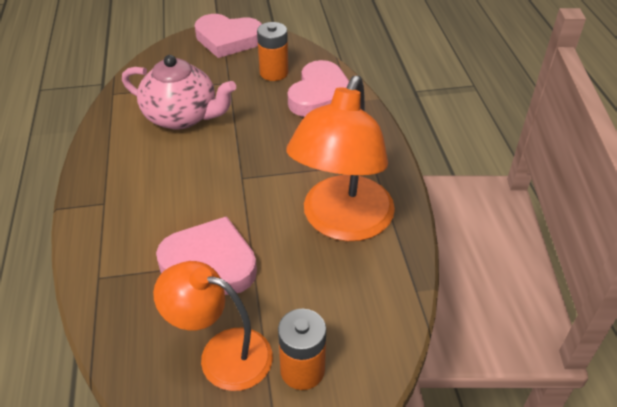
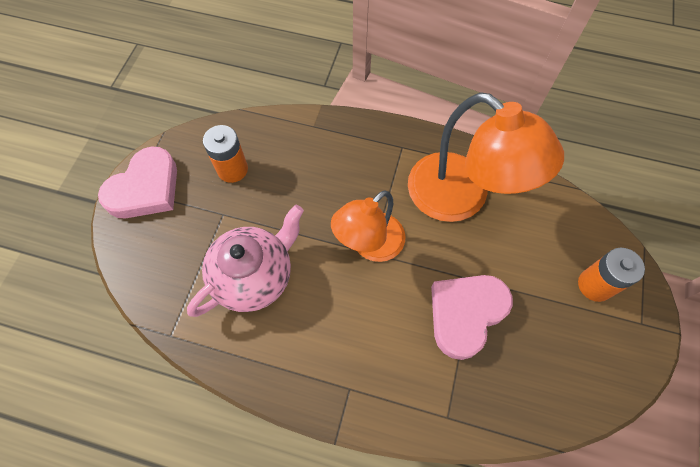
camera: 65 degrees left, 20 degrees up
(222, 354) = (564, 337): orange lamp -> orange lamp (369, 245)
(320, 95) = (290, 145): pink heart -> none

